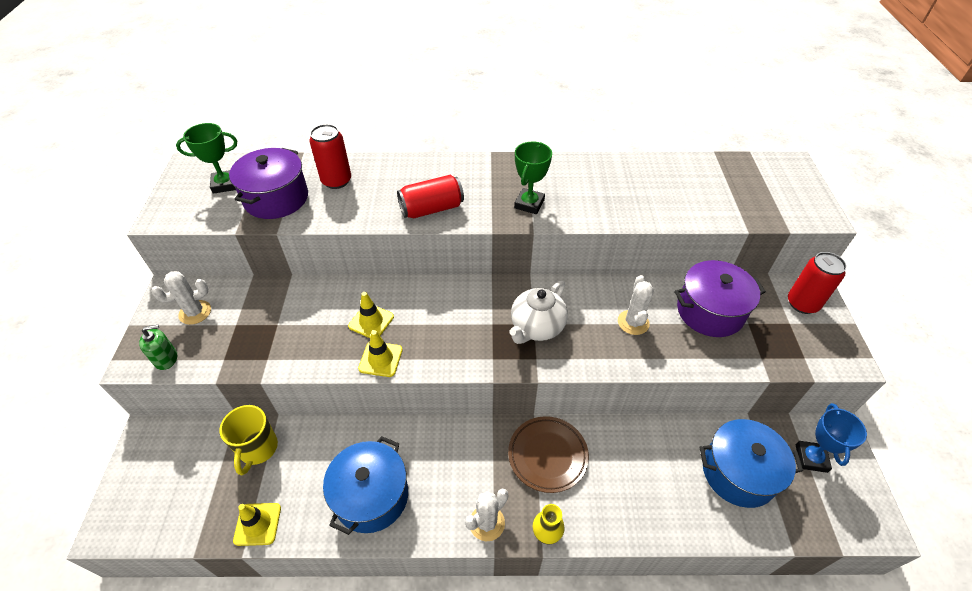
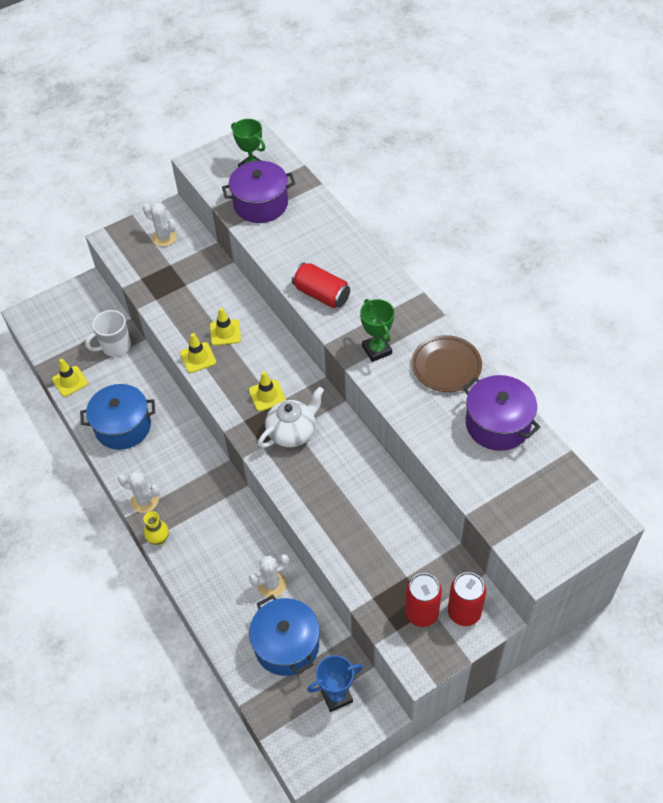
camera: 60 degrees right, 5 degrees up
(166, 359) = (121, 251): green soap dispenser -> none
(258, 449) = (115, 346): yellow mug -> white mug
(336, 181) = (306, 223): red can -> red can (421, 613)
(477, 325) = (267, 395): none -> yellow traffic cone
(529, 204) = (377, 350): green trophy -> green trophy turned 75 degrees clockwise
(536, 327) = (292, 432): white teapot -> white teapot turned 135 degrees clockwise
(547, 455) = (217, 511): brown plate -> brown plate (446, 366)
(633, 322) = (344, 493): white cactus -> white cactus (271, 584)
(710, 311) = (399, 543): purple pot -> purple pot (497, 424)

